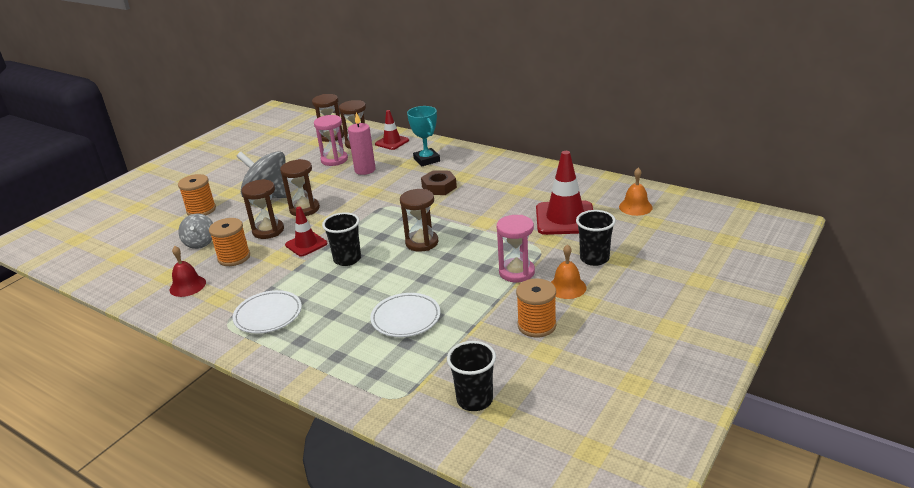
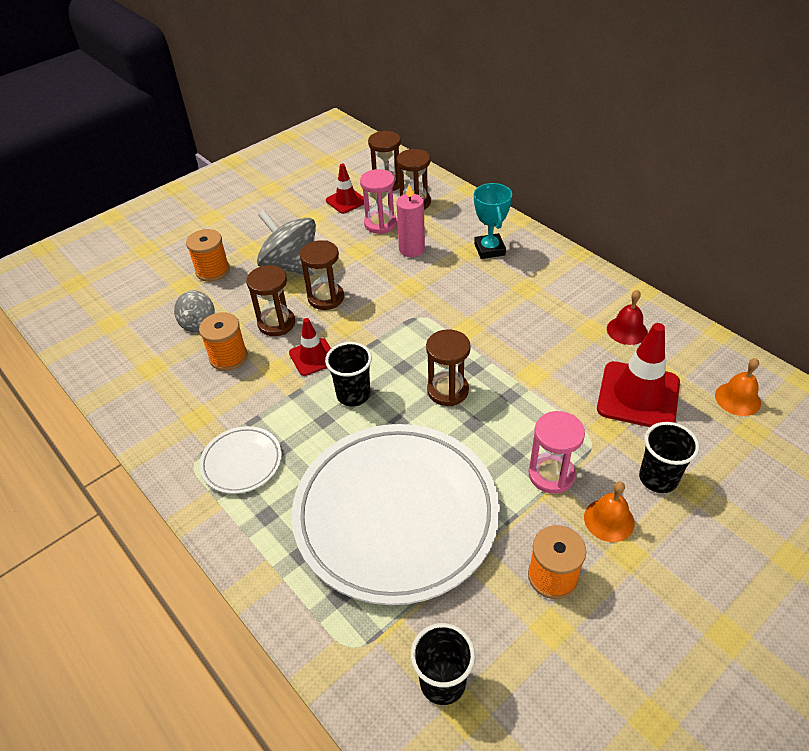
camera: 15 degrees right, 15 degrees up
(187, 286) = (168, 389): red bell -> red bell (627, 330)
(392, 142) = (455, 209): red traffic cone -> red traffic cone (346, 201)
(406, 318) = (396, 515): white plate -> white plate, size x2.35
(439, 187) = (492, 300): brown nut -> none

